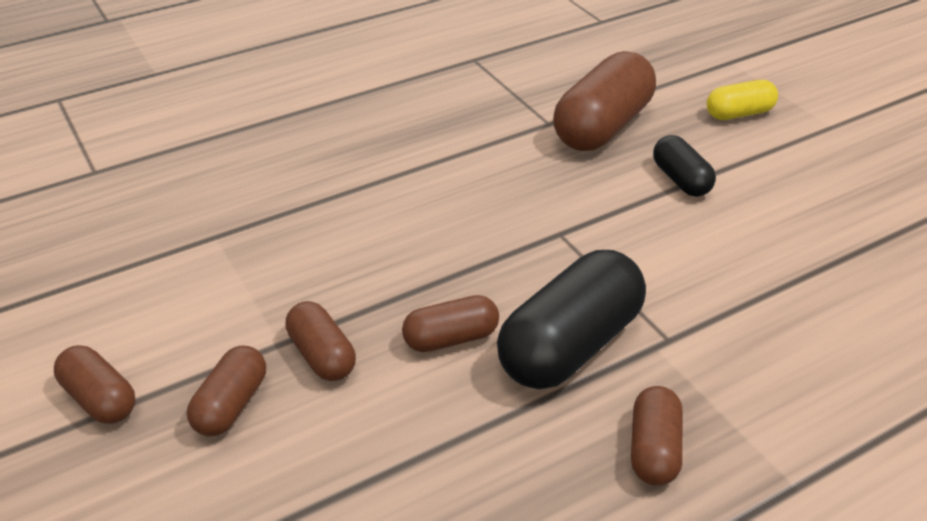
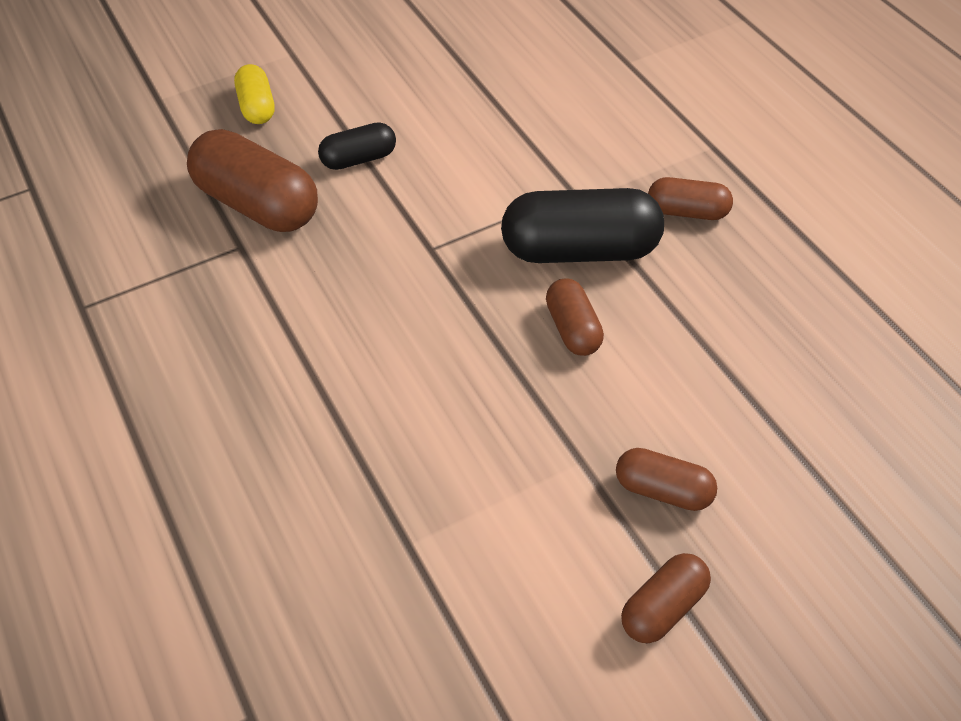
camera: 85 degrees left, 10 degrees up
(322, 355) = (597, 424): brown capsule -> none
(570, 346) = (581, 250): black capsule -> black capsule turned 45 degrees counterclockwise

